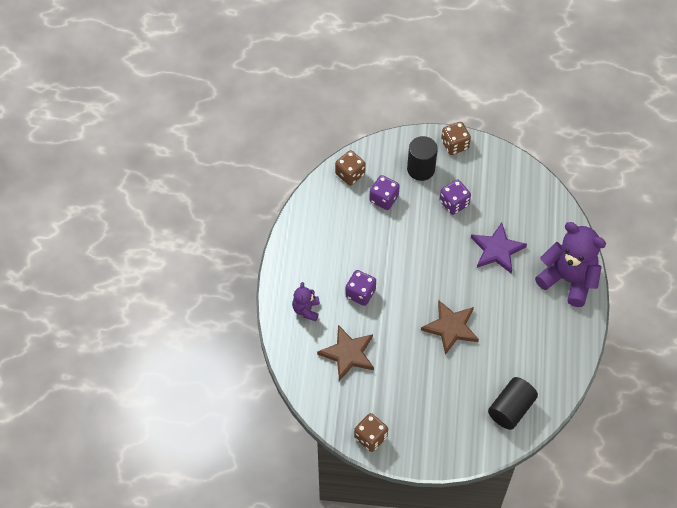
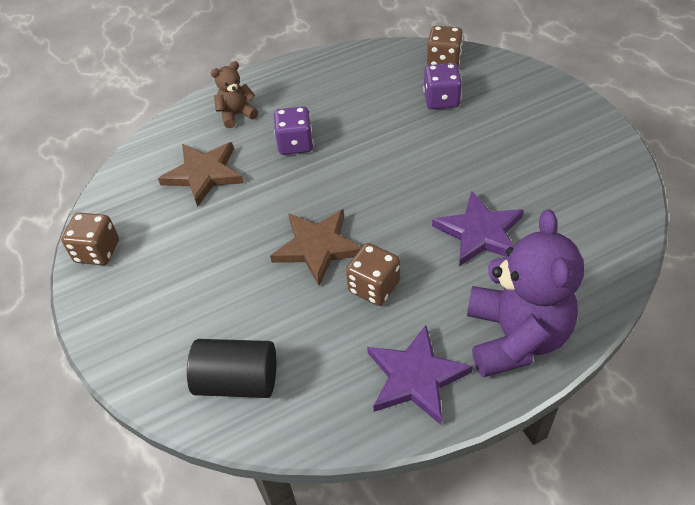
camera: 60 degrees right, 10 degrees down
(306, 310) = (236, 115): purple teddy bear -> brown teddy bear
(421, 169) = (516, 108): black cylinder -> none
(454, 145) = (585, 117): brown dice -> brown dice (374, 287)
(454, 203) = (502, 158): purple dice -> none
(561, 333) = (415, 377): none -> purple star

